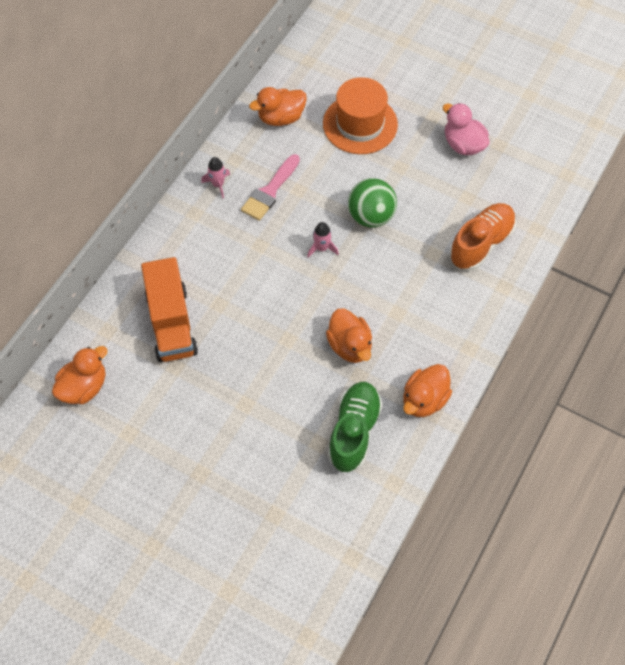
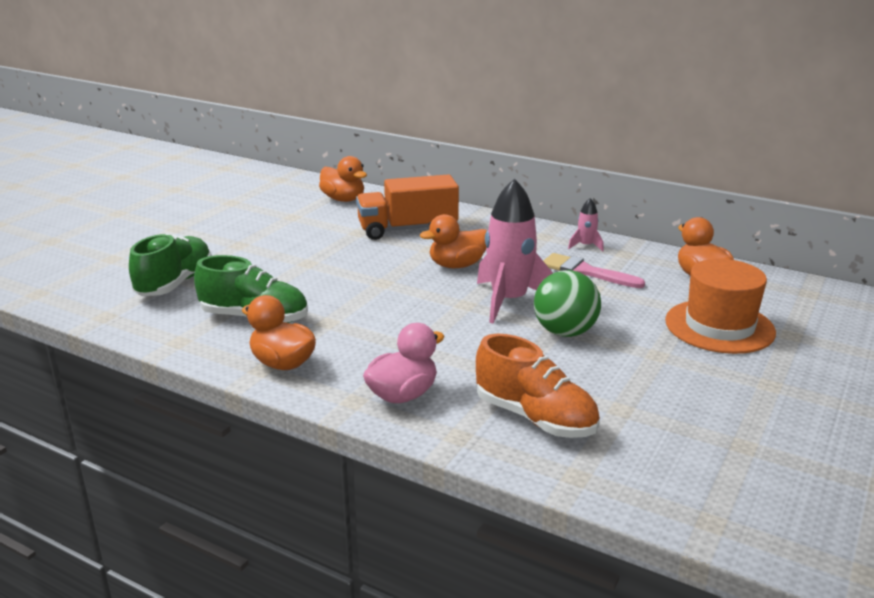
camera: 90 degrees right, 35 degrees down
(288, 513) = (175, 283): none -> green shoe
(322, 248) = (509, 301): pink rocket -> pink rocket, size x2.21
(350, 346) = (369, 317): orange duck -> orange duck (457, 265)
(463, 145) = (725, 409): pink duck -> pink duck (402, 395)

